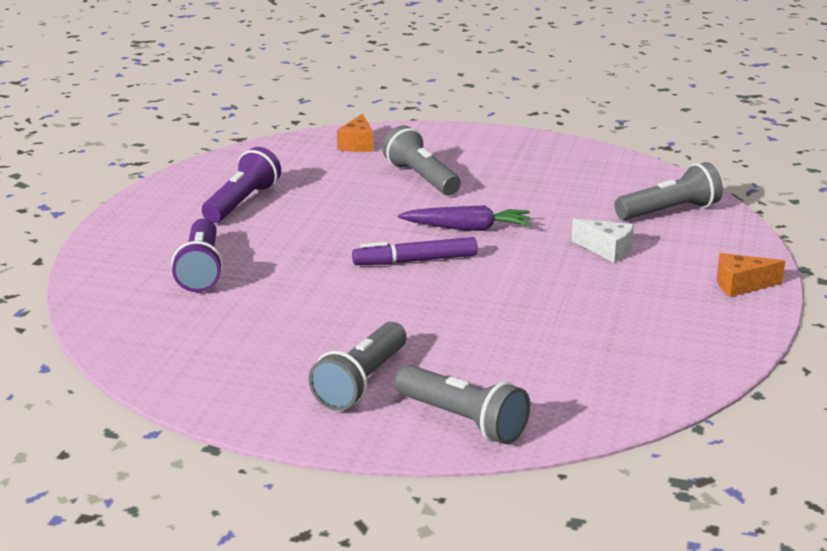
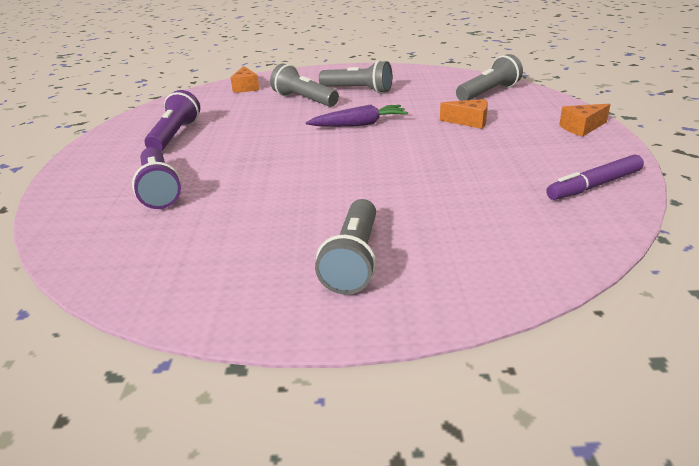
camera: 15 degrees left, 5 degrees up
(415, 261) = (335, 152): purple marker -> purple marker (594, 185)
(463, 420) = (471, 277): grey flashlight -> grey flashlight (358, 90)
(607, 250) = (469, 122): white cheese -> orange cheese

